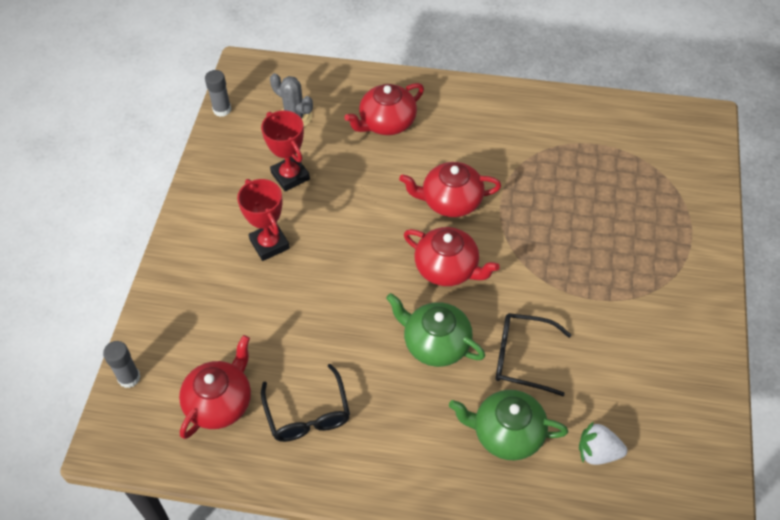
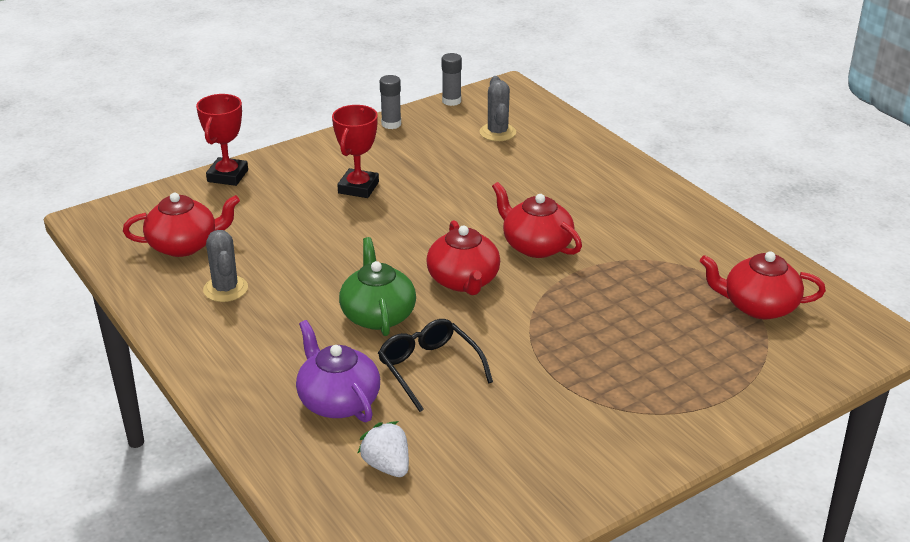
camera: 45 degrees right, 20 degrees down
(129, 378) = (156, 197): grey glue stick -> grey glue stick (391, 124)
(290, 176) = (437, 161): red trophy -> red trophy (228, 176)
(307, 413) = (225, 289): black glasses -> grey cactus
(387, 123) = (564, 173): red teapot -> red teapot (758, 306)
(507, 433) = (338, 401): green teapot -> purple teapot

